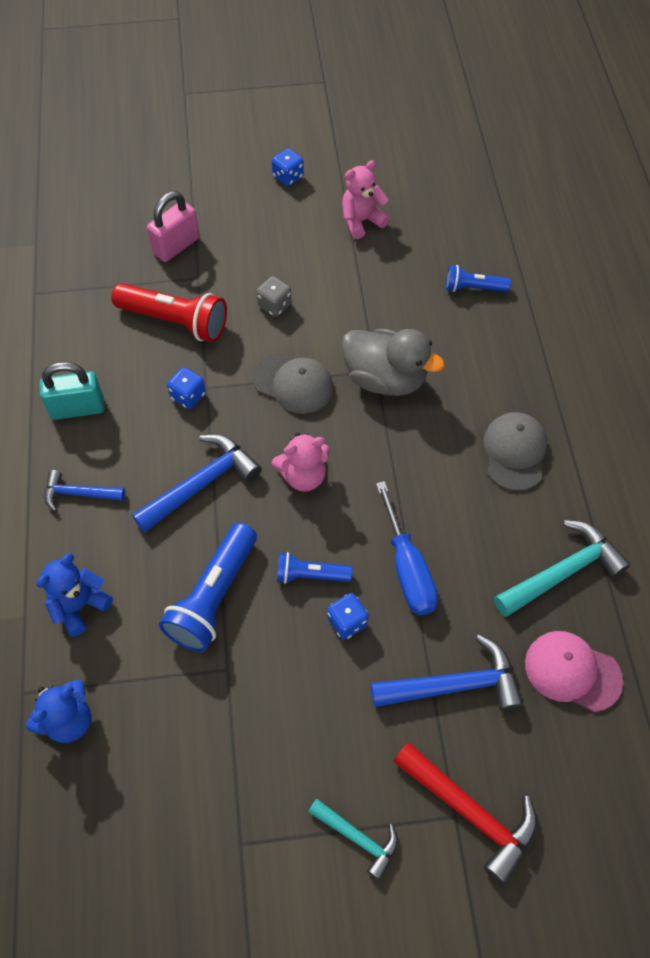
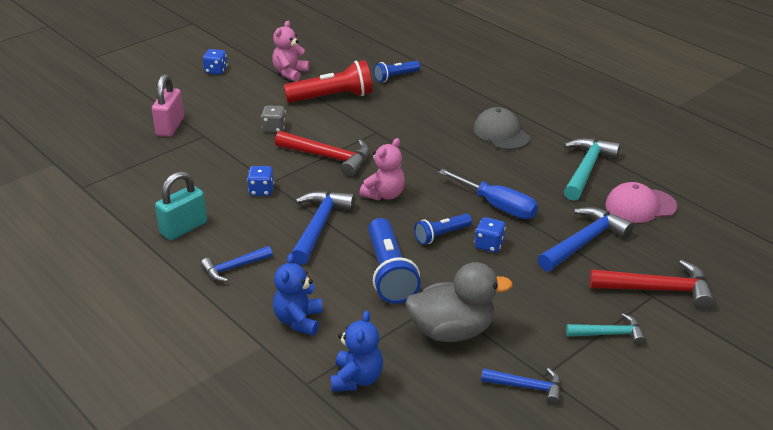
camera: 35 degrees left, 25 degrees down
(175, 321) = (210, 161): red flashlight -> red flashlight (332, 97)
(211, 848) = (527, 387): none -> blue hammer
(293, 383) = (328, 157): grey cap -> red hammer
(385, 379) = (386, 133): grey duck -> grey duck (452, 331)

